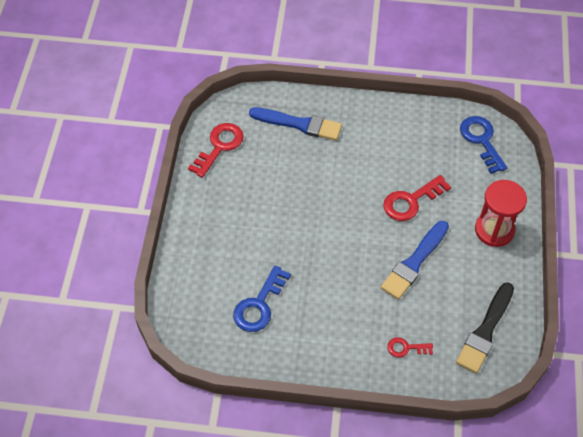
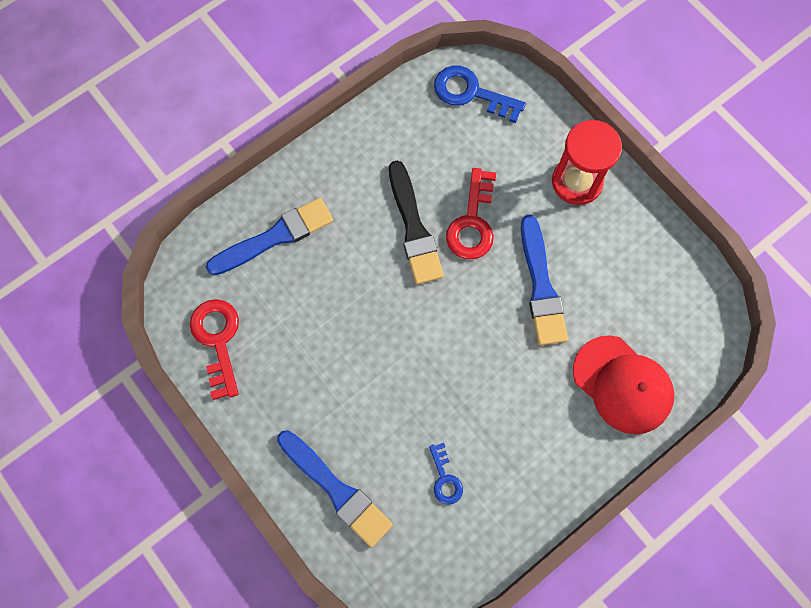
camera: 45 degrees left, 15 degrees up
(200, 261) = (336, 490): none -> blue brush
(259, 305) = (445, 479): blue key -> blue key, size x0.57
(406, 348) = (622, 384): red key -> red cap
(485, 331) = (671, 296): black brush -> black brush (414, 228)

